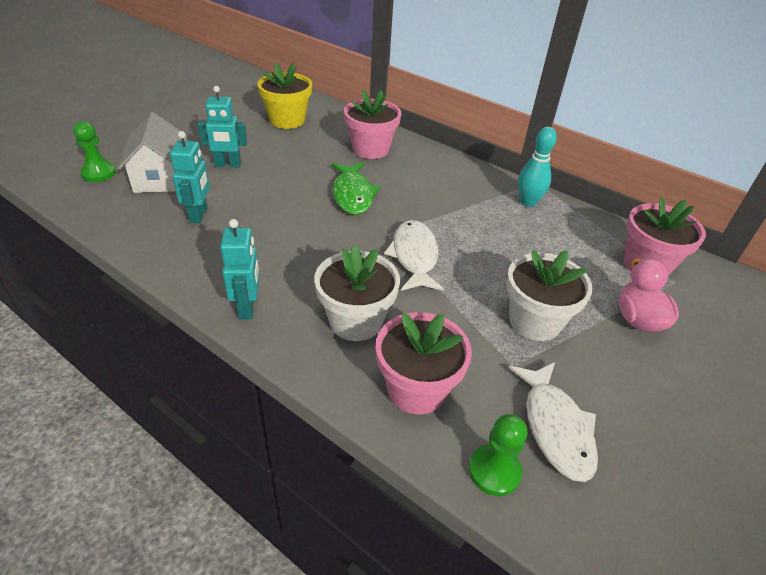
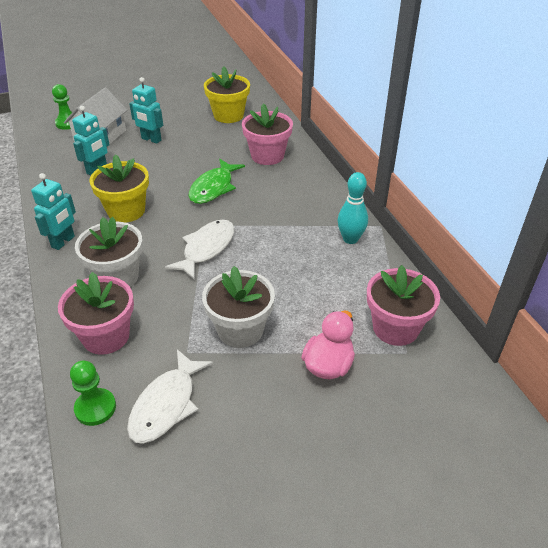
camera: 35 degrees right, 0 degrees up
(285, 248) = (126, 211): none -> yellow flower pot

